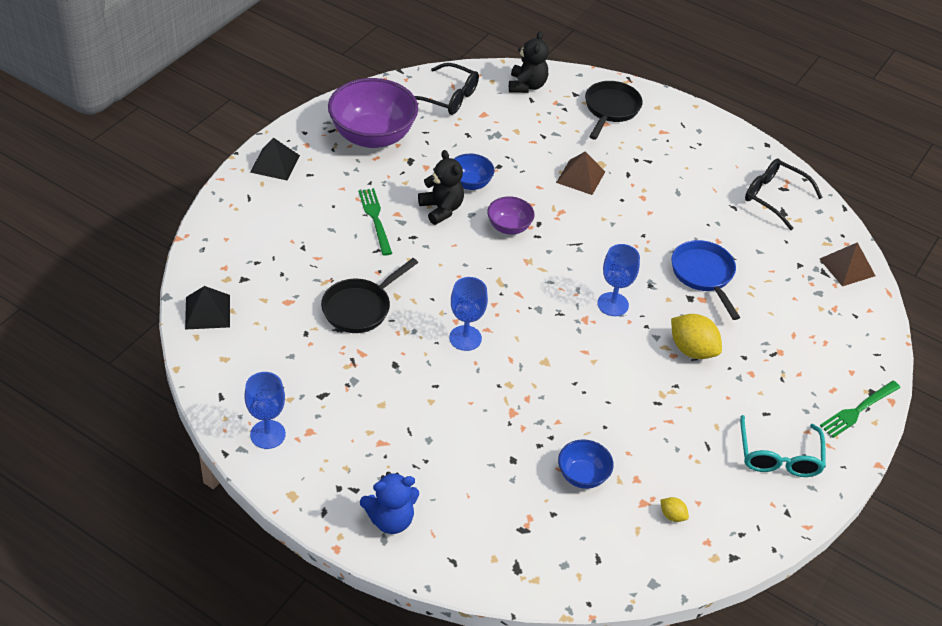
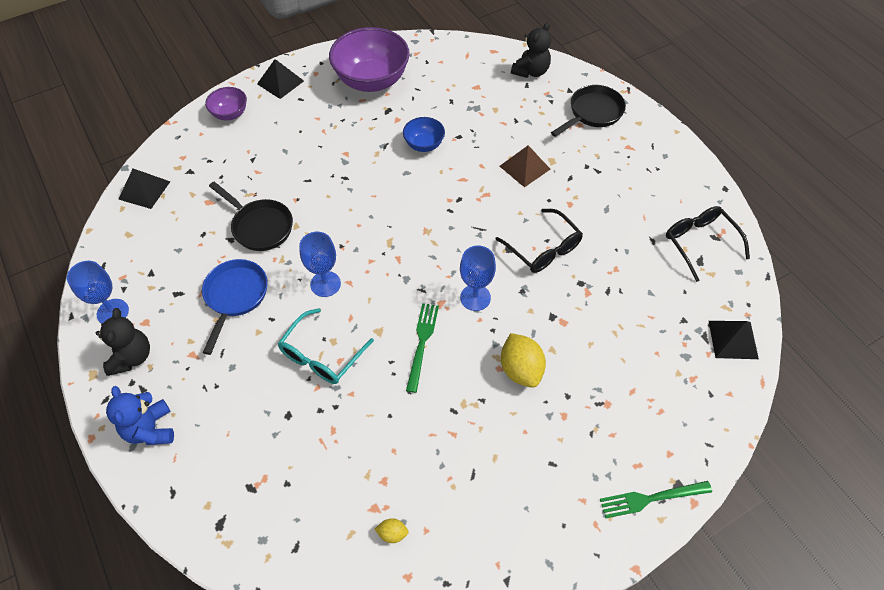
camera: 30 degrees right, 10 degrees up
(360, 308) = (260, 226): black pan -> black pan turned 120 degrees counterclockwise
(375, 218) = (325, 152): green fork -> green fork (422, 342)
(390, 519) = (150, 429): blue teddy bear -> blue teddy bear turned 60 degrees clockwise
(441, 209) = (384, 160): black teddy bear -> black teddy bear (132, 357)
(448, 97) = (456, 64): black glasses -> black glasses (543, 248)
(509, 227) = (431, 194): purple bowl -> purple bowl (230, 114)
(582, 475) = (337, 456): blue bowl -> none
(672, 515) = (392, 533): yellow lemon -> yellow lemon turned 60 degrees counterclockwise
(703, 275) = (580, 298): blue pan -> blue pan (235, 297)
(779, 456) = (536, 515): turquoise glasses -> turquoise glasses (322, 355)
(847, 267) = (733, 339): brown pyramid -> black pyramid

